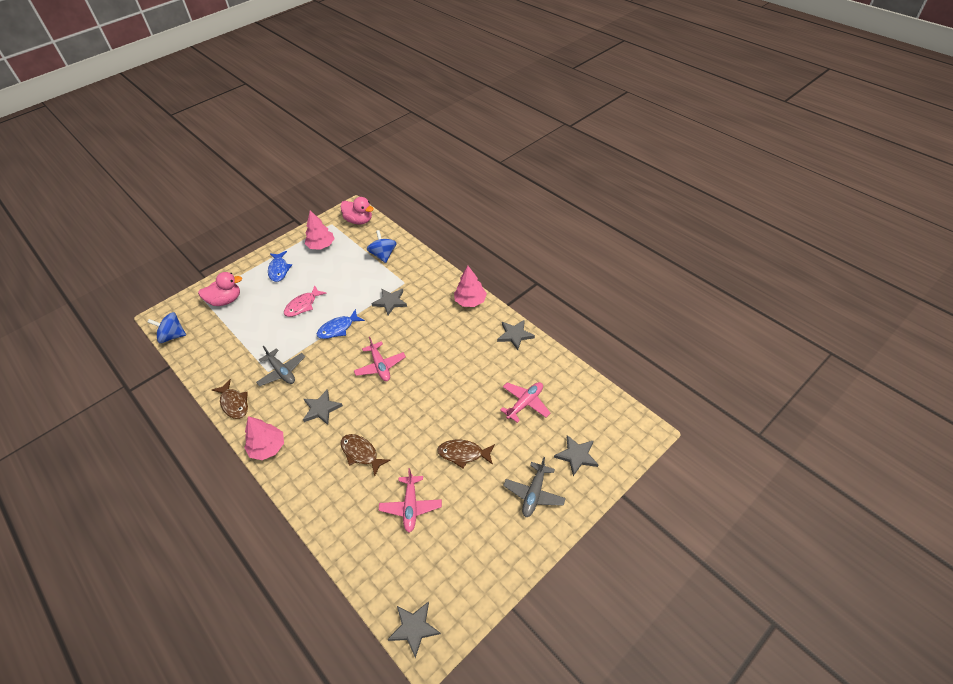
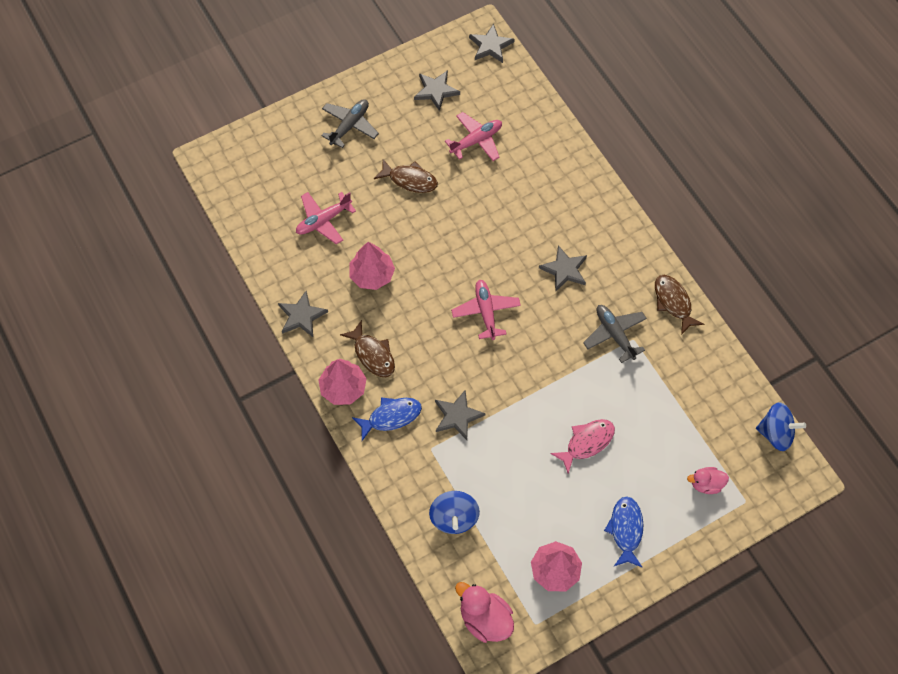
camera: 170 degrees left, 15 degrees up
(226, 300) = (706, 484): pink duck -> pink duck, size x0.62
(267, 448) = (628, 236): pink tree -> pink tree (372, 275)
(338, 329) = (537, 386): blue fish -> blue fish (391, 417)
(361, 453) = (521, 205): brown fish -> brown fish (373, 354)
(411, 506) = (476, 140): pink plane -> pink plane turned 45 degrees clockwise
(576, 456) = (292, 151): grey star -> grey star (436, 91)

